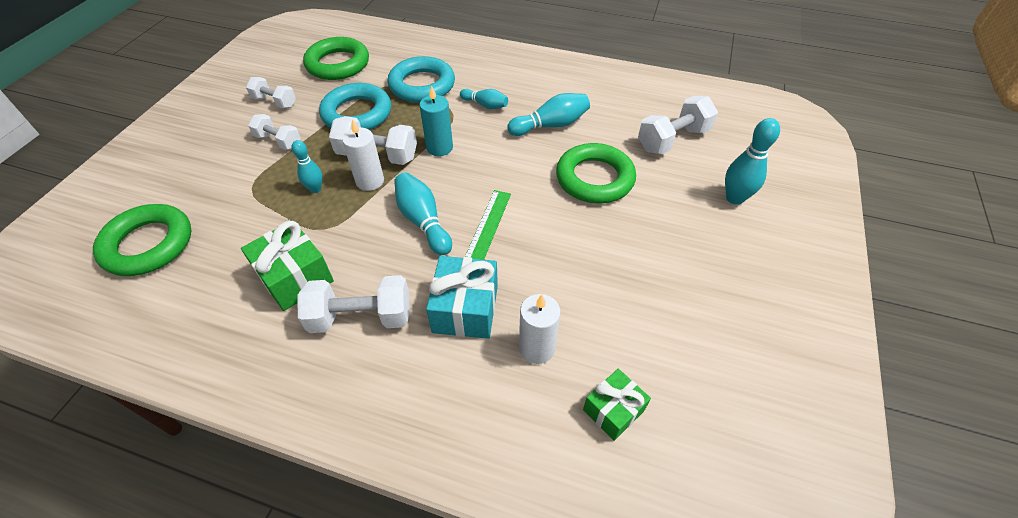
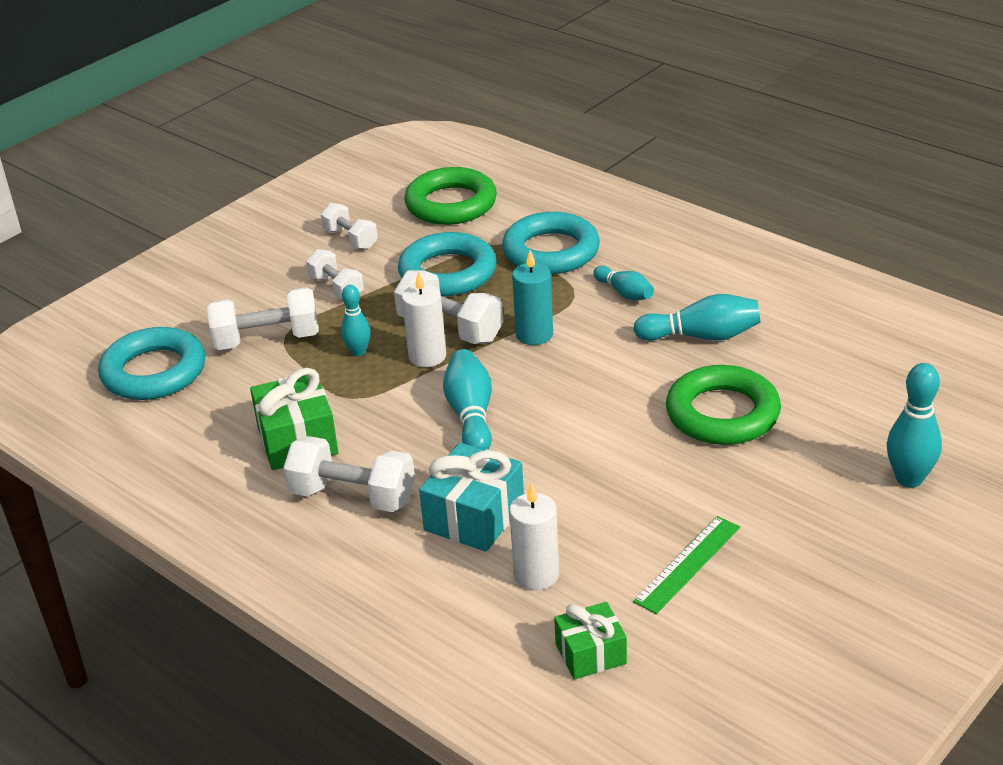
camera: 25 degrees right, 15 degrees down
(148, 244) = (154, 372): green ring -> turquoise ring
(487, 227) = (547, 438): green ruler -> green ruler (687, 564)
(673, 139) = (870, 388): white dumbbell -> white dumbbell (267, 340)

